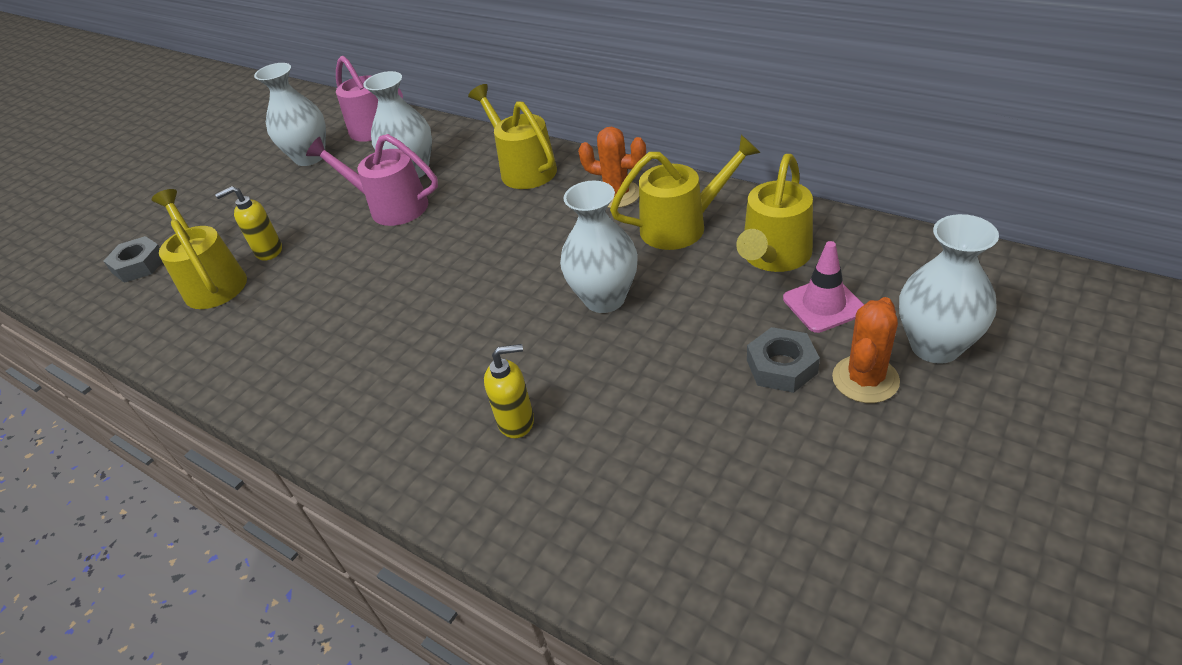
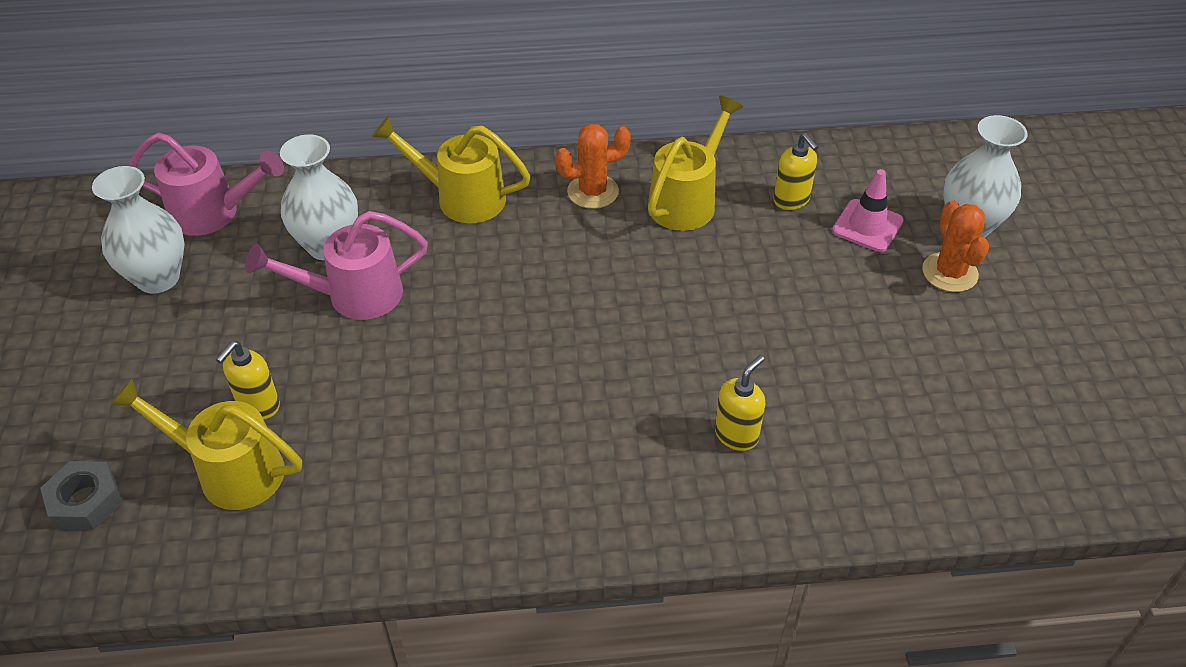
camera: 45 degrees left, 5 degrees up
(604, 299) = (692, 296): white vase -> none
(773, 257) = (791, 200): yellow watering can -> yellow soap dispenser
(781, 366) = (886, 289): grey nut -> none

